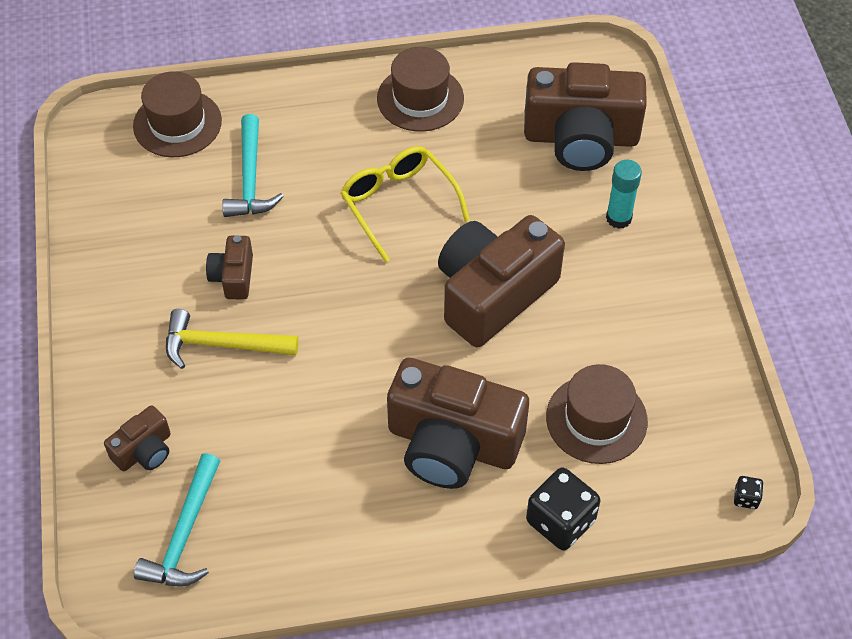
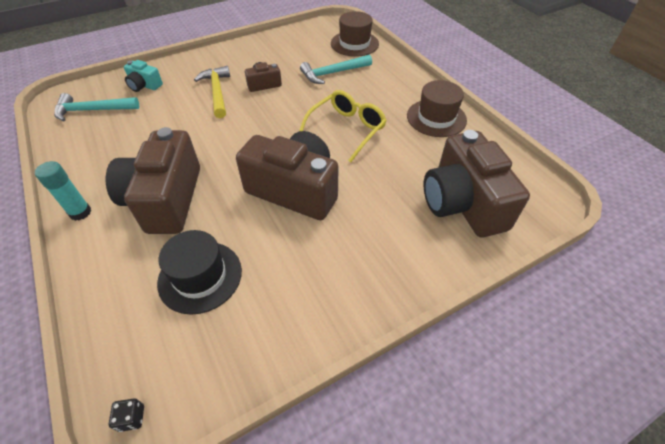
camera: 70 degrees right, 5 degrees down
(144, 451) = (144, 85): brown camera -> turquoise camera
(560, 521) = (103, 276): black dice -> none
(596, 419) = (200, 276): brown hat -> black hat
(618, 218) = (400, 244): turquoise glue stick -> turquoise glue stick (80, 212)

